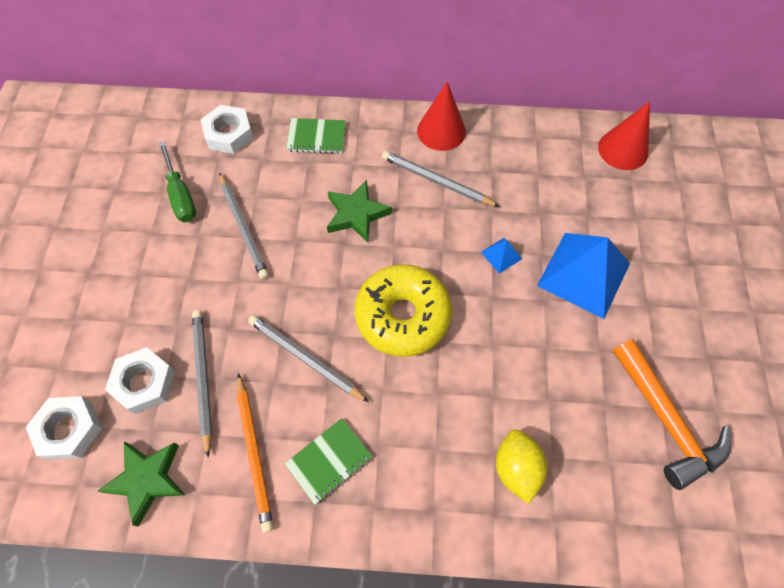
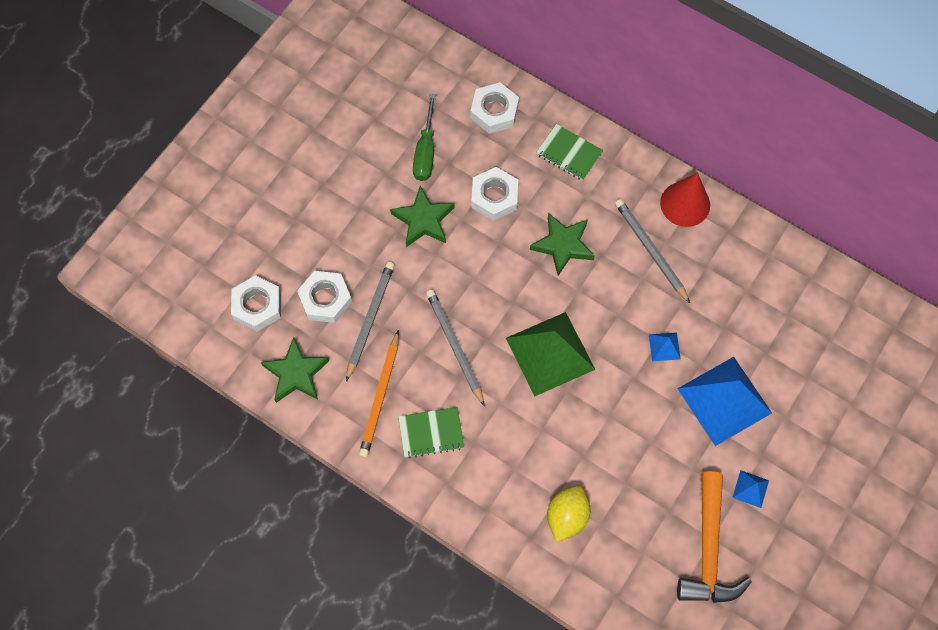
camera: 30 degrees right, 5 degrees up
(210, 256) = (423, 220): none -> green star
(244, 227) = (463, 208): grey pencil -> none
(269, 203) = (494, 197): none -> white nut
(402, 316) = (550, 353): yellow donut -> green pyramid
(623, 150) = (843, 308): red cone -> none
(660, 340) = (750, 489): none -> blue pyramid

